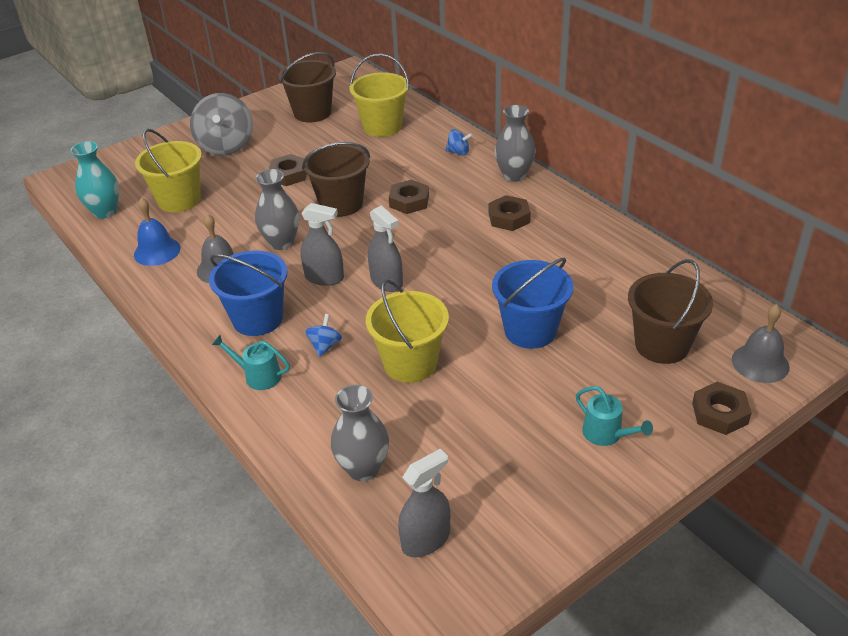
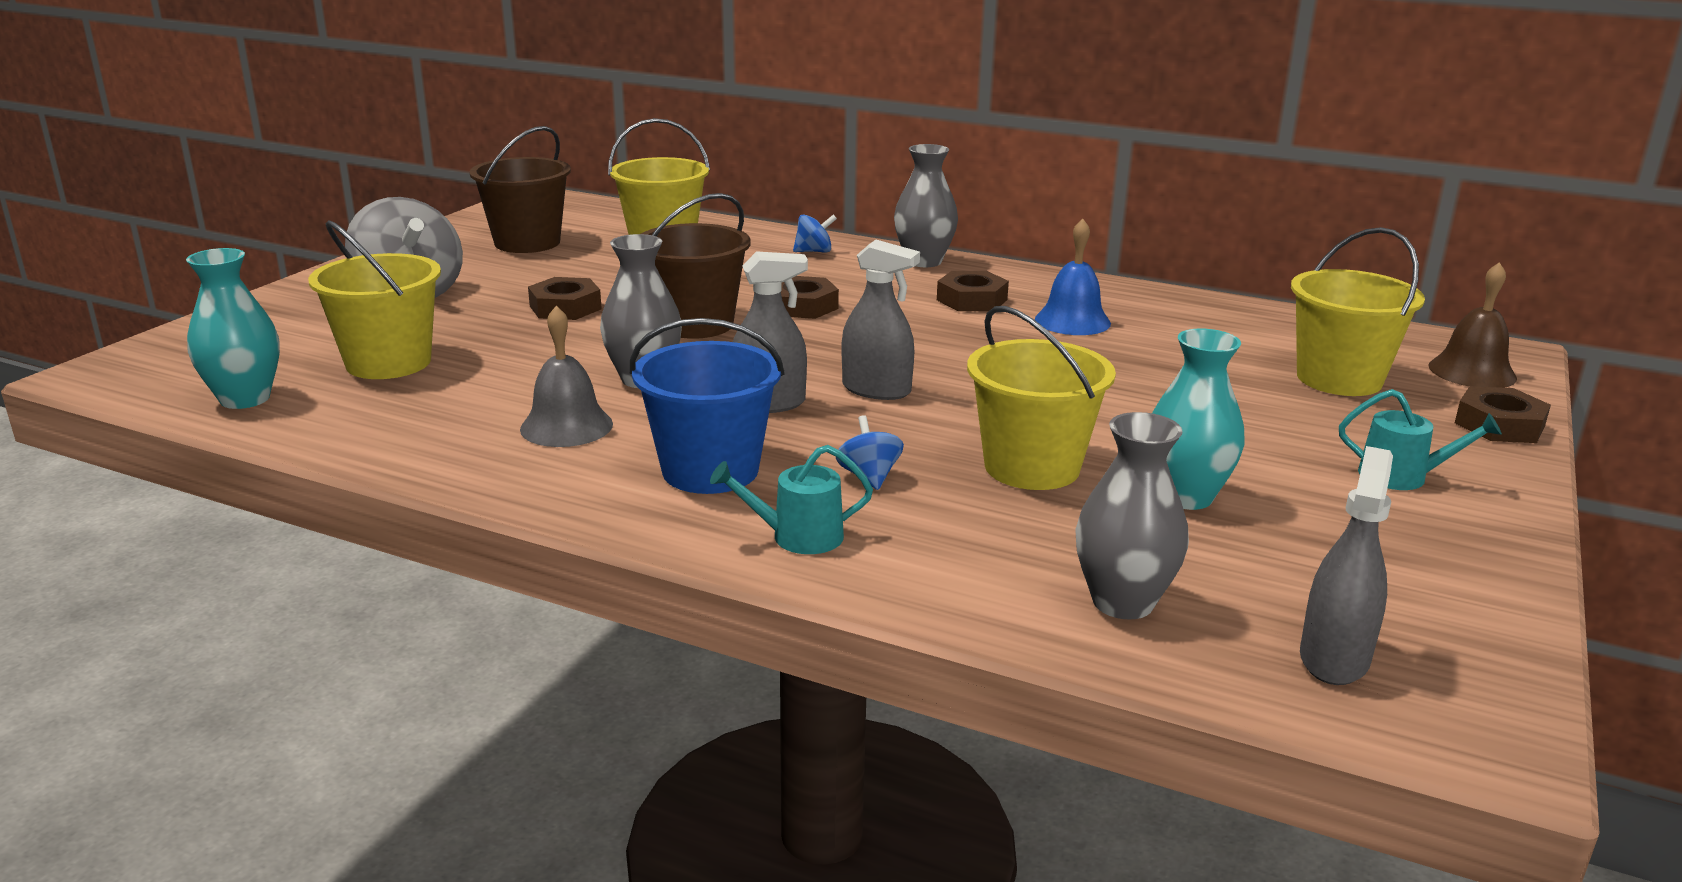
camera: 30 degrees left, 15 degrees down
(157, 251) = (414, 428): blue bell -> blue bell (1072, 321)
(468, 410) = (1185, 496): none -> turquoise vase
(530, 330) = (1155, 399): blue bucket -> none
(662, 345) = (1339, 379): brown bucket -> yellow bucket
(760, 363) = (1472, 371): grey bell -> brown bell

